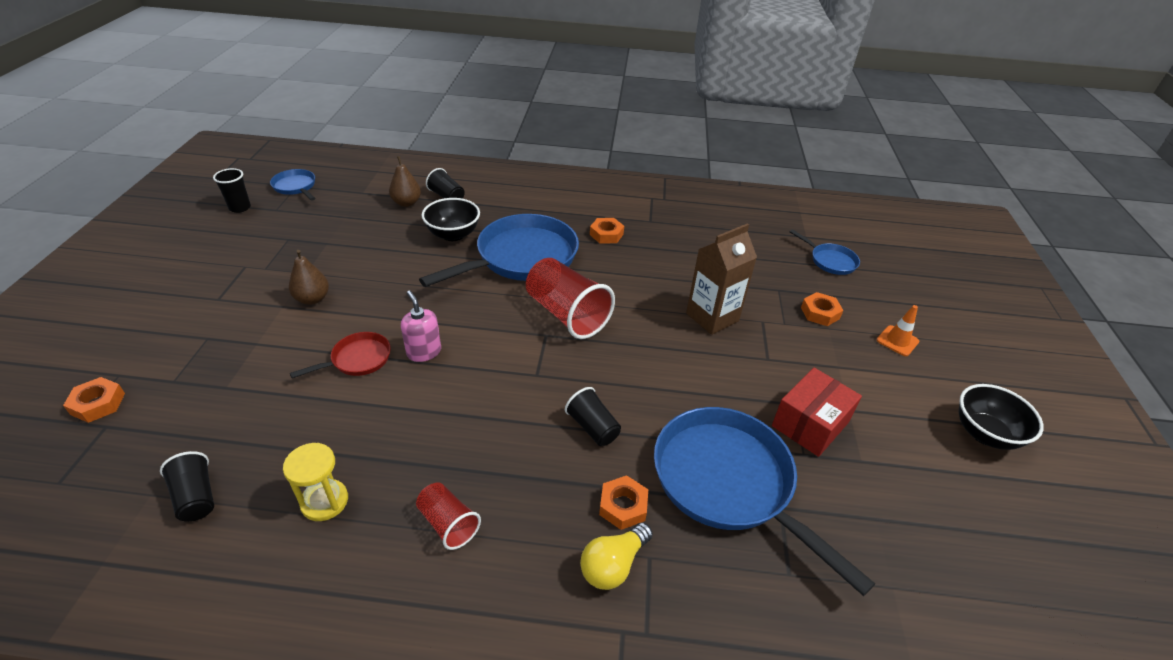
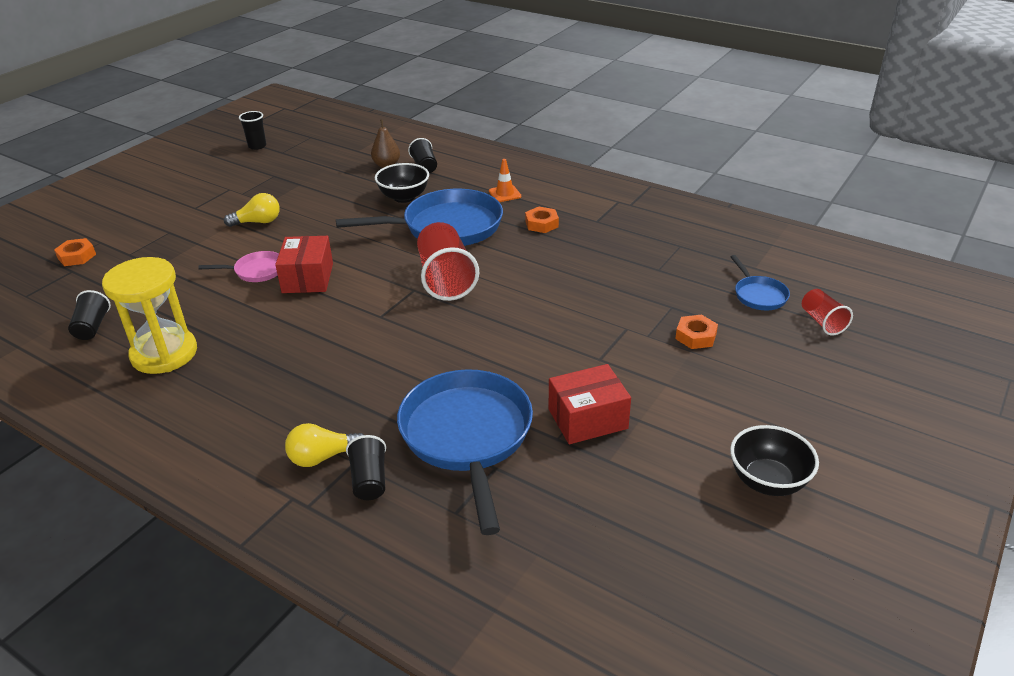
camera: 30 degrees right, 5 degrees down
(295, 187) = (309, 137): blue pan -> none
(312, 299) = (258, 222): brown pear -> yellow light bulb
(324, 501) = (164, 354): yellow hourglass -> yellow hourglass, size x1.77
(358, 359) = (256, 271): red pan -> pink pan
(424, 352) = (308, 278): pink soap dispenser -> red box
(448, 524) = (231, 393): red cup -> red cup (822, 322)
(593, 427) = (391, 365): black cup -> black cup (369, 480)
(623, 506) = (365, 423): orange nut -> none
(712, 317) = (578, 313): brown carton -> none
(897, 341) = (757, 380): orange traffic cone -> orange traffic cone (505, 194)

